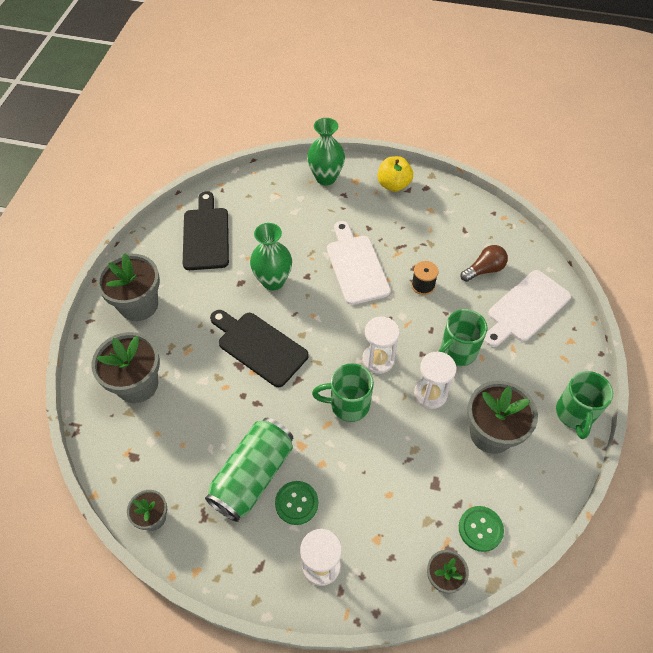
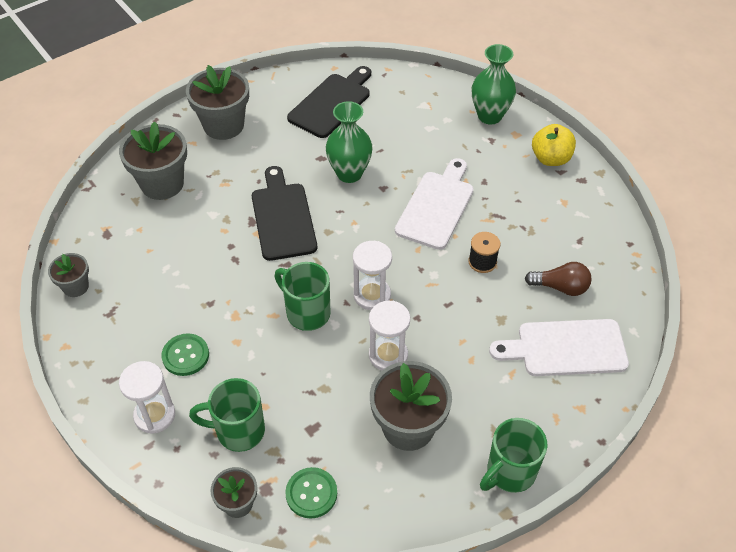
camera: 40 degrees right, 5 degrees down
(253, 476) = (175, 310): green can -> none
(457, 352) = (452, 338): green mug -> green mug (238, 431)

